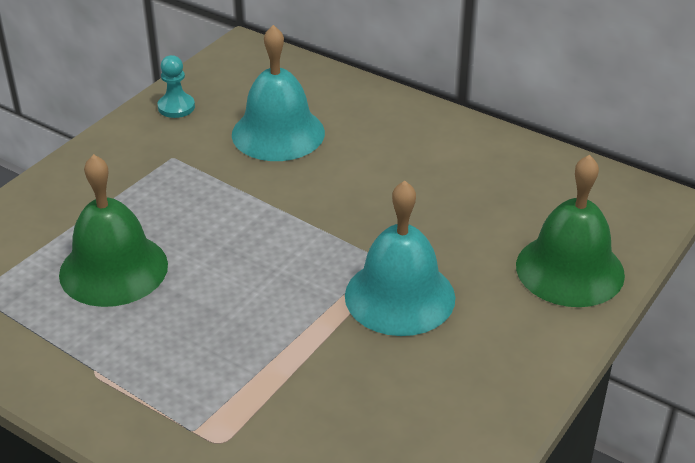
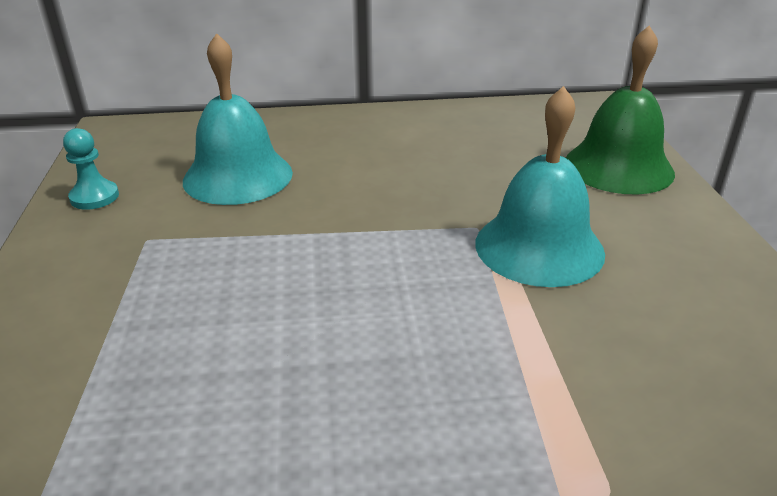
camera: 40 degrees left, 5 degrees down
(113, 269) = (213, 383): green bell -> none

